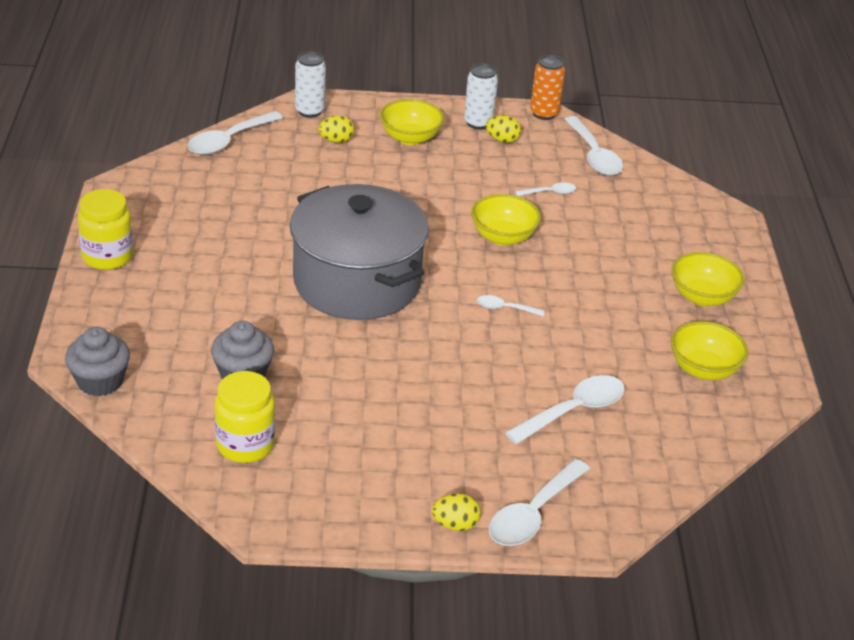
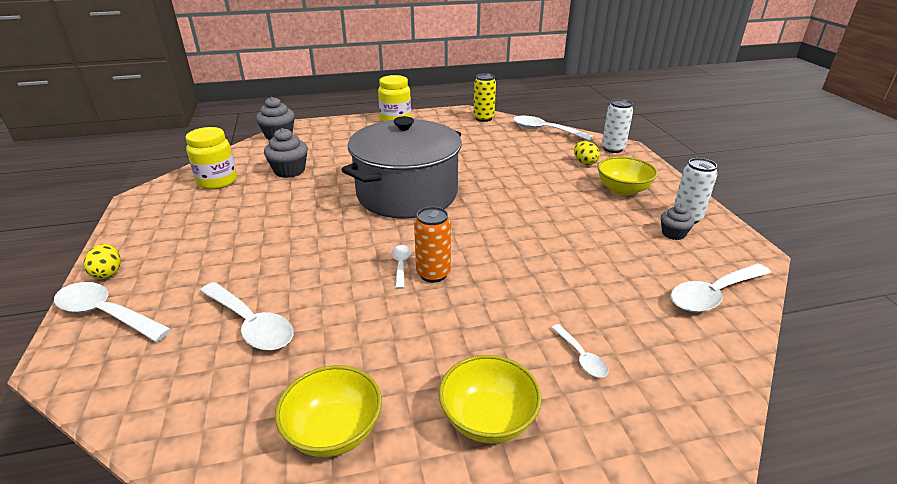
camera: 80 degrees right, 5 degrees down
(155, 178) = (483, 118): none -> yellow can
(502, 140) = (673, 233): yellow egg -> grey cupcake
(503, 237) = (512, 252): yellow bowl -> none
(544, 113) = (753, 252): orange can -> orange can (433, 274)
(550, 193) = (610, 271): white spoon -> white spoon (581, 357)

